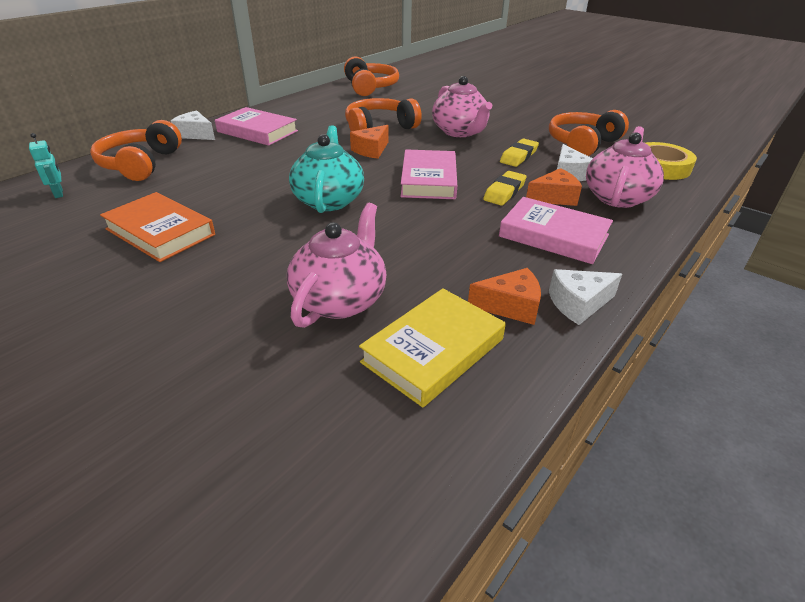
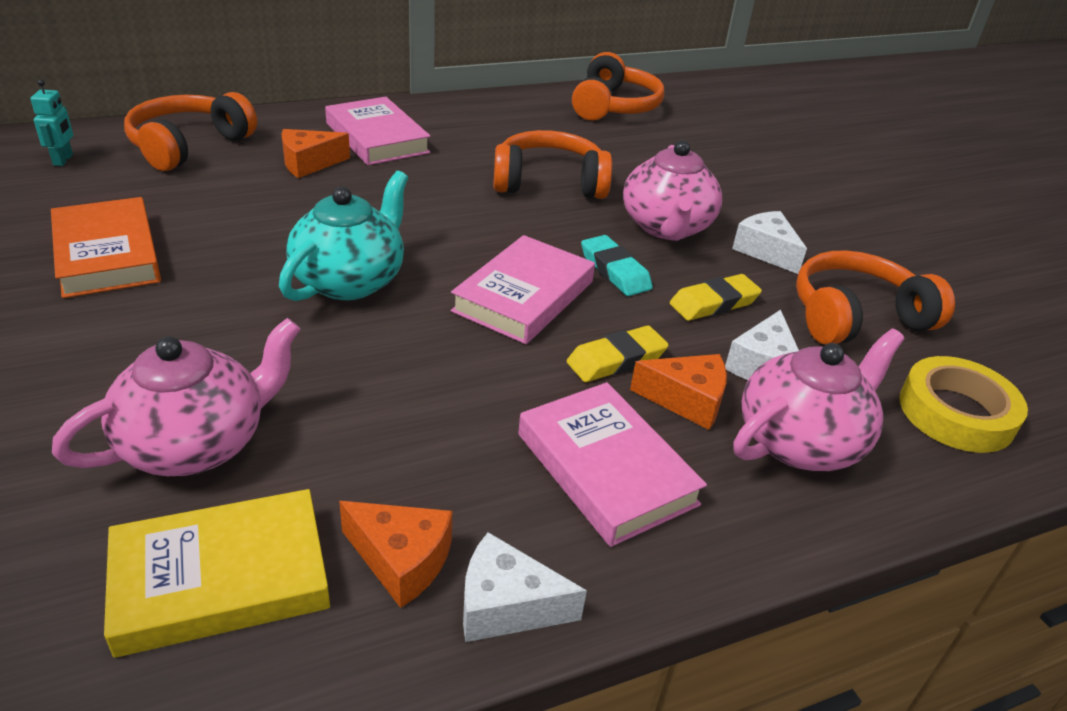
camera: 25 degrees right, 0 degrees up
(196, 134) = (297, 120): white cheese -> white cheese (766, 251)
(371, 150) = (496, 217): orange cheese -> orange cheese (309, 163)
(458, 156) = (615, 271): none -> turquoise eraser

